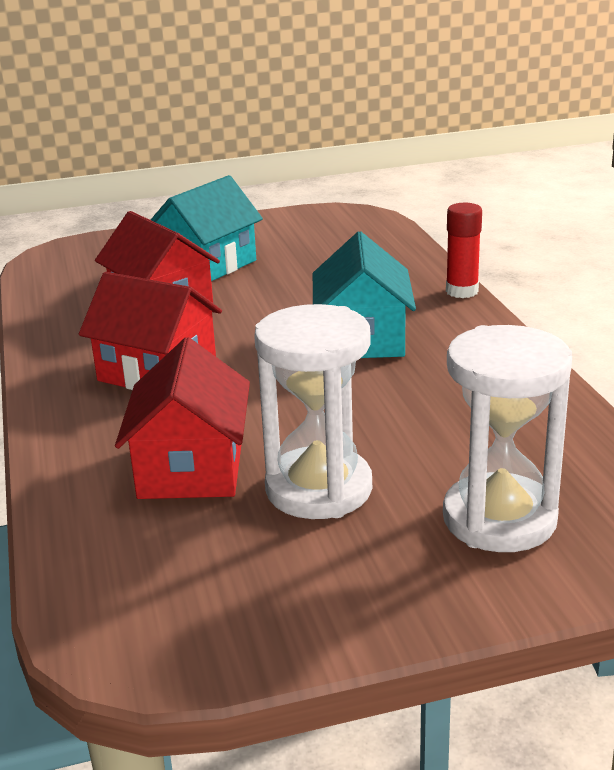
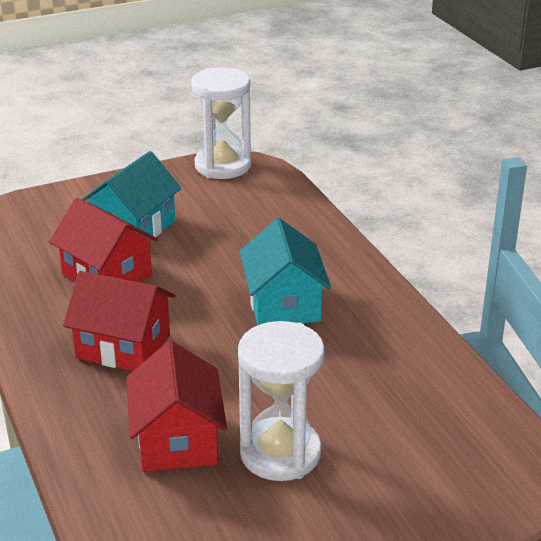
camera: 10 degrees left, 5 degrees up
(462, 291) = (354, 250): red glue stick -> none
(499, 519) = (417, 471): white hourglass -> white hourglass (222, 166)

